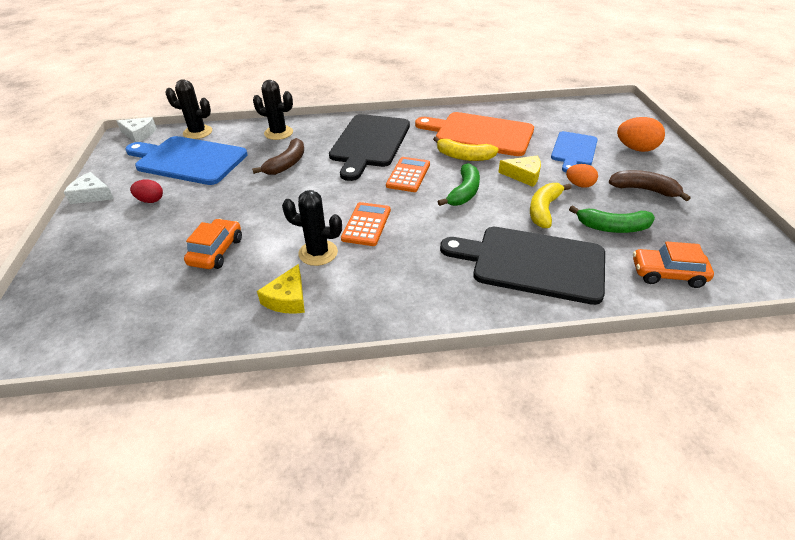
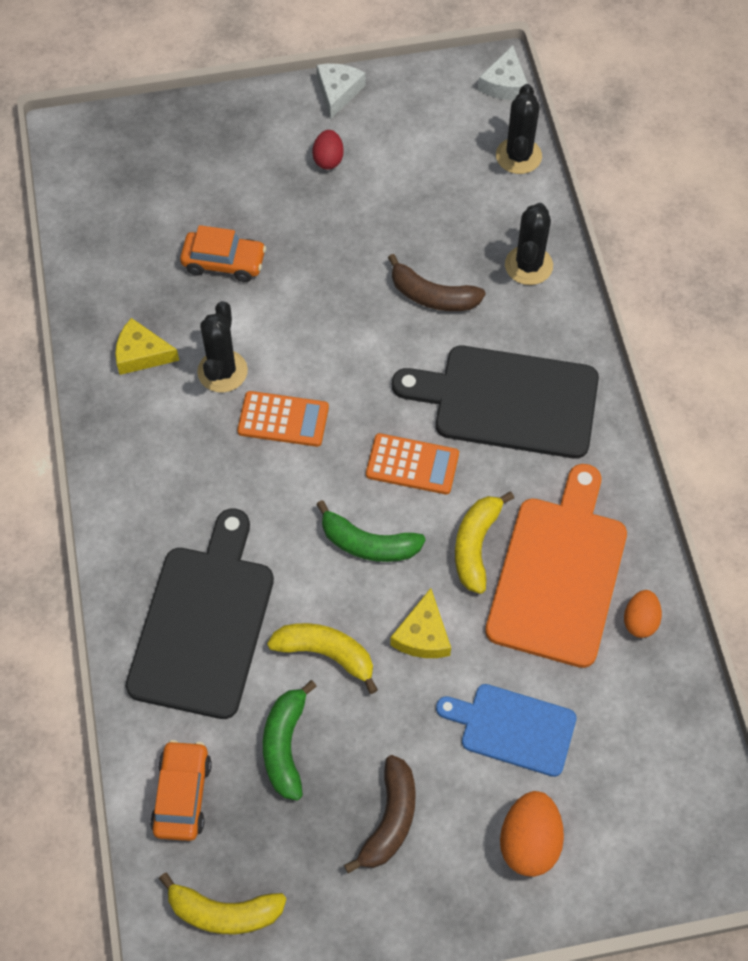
camera: 85 degrees right, 20 degrees up
(188, 160) = (433, 169): blue cutting board -> none
(579, 185) = (399, 718): orange egg -> orange egg (640, 621)
(739, 255) = (224, 912): none -> yellow banana

